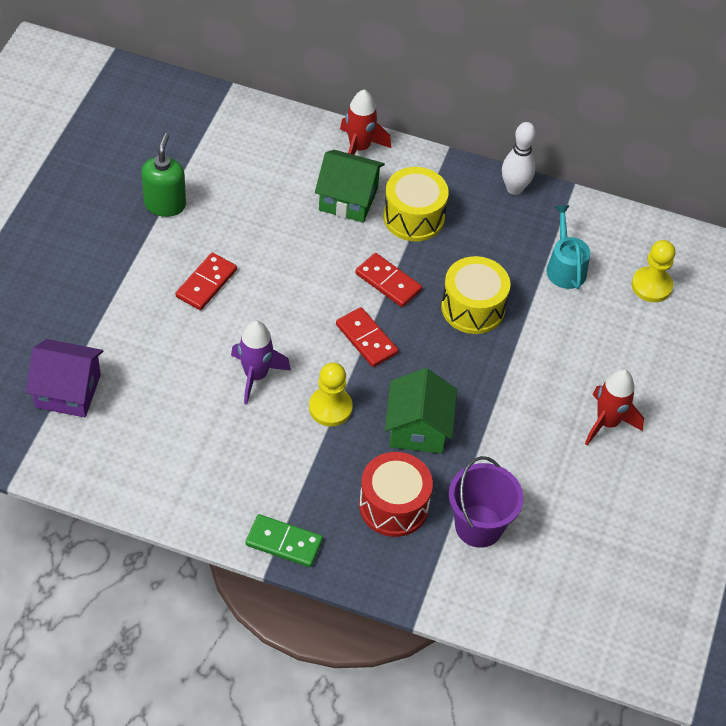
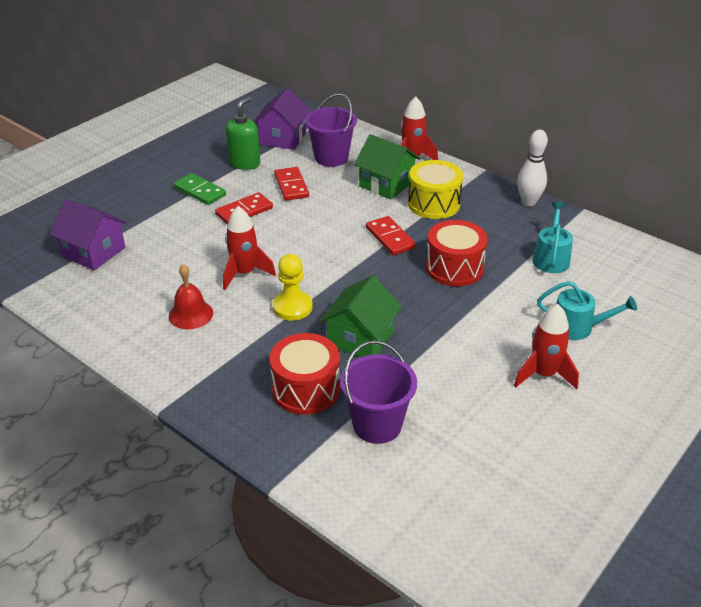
camera: 25 degrees right, 15 degrees down
(189, 150) = (283, 138): none -> purple house
(228, 447) = (191, 314): none -> red bell
(256, 375) = (244, 273): purple rocket -> red rocket
(264, 170) = (331, 158): none -> purple bucket
(284, 542) = (191, 392): green domino -> green domino (200, 191)
(366, 339) = (351, 269): red domino -> red domino (291, 186)
(473, 308) = (454, 268): yellow drum -> red drum
(619, 354) = (577, 327): none -> turquoise watering can
(651, 286) = (628, 286): yellow pawn -> none

